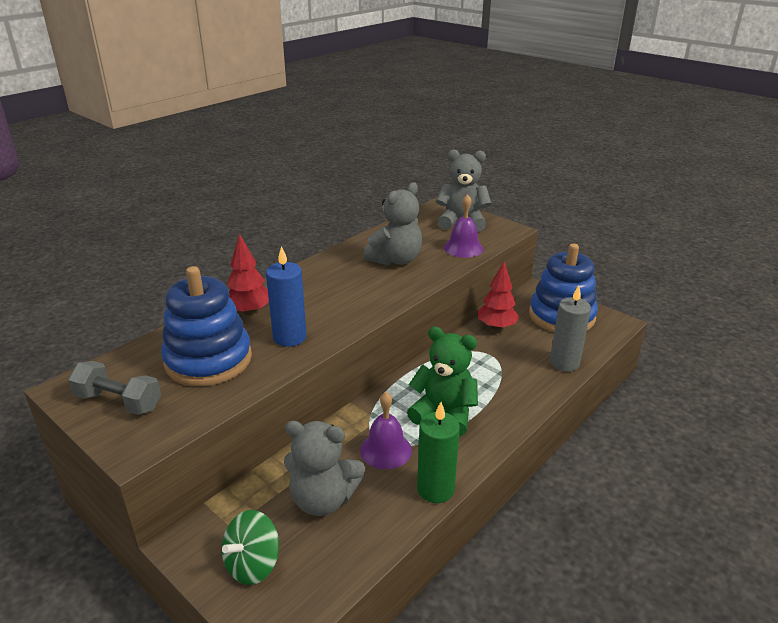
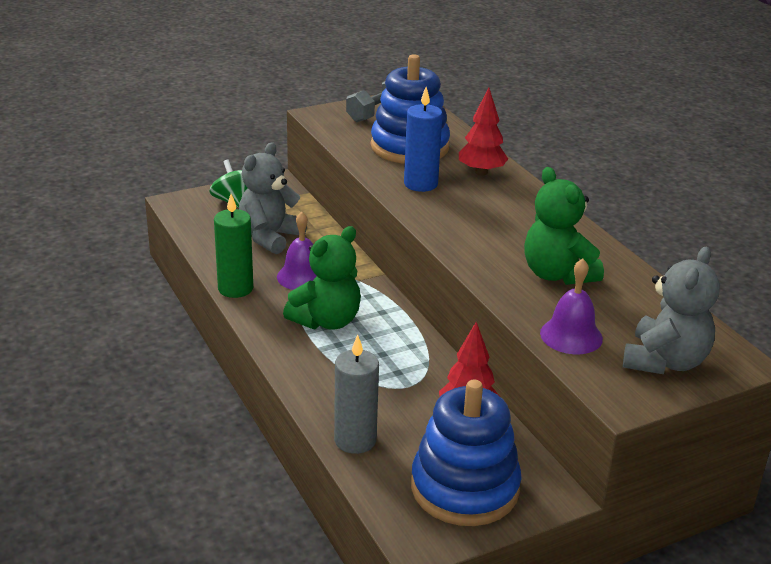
camera: 110 degrees right, 0 degrees up
(395, 260) = (557, 274): grey teddy bear -> green teddy bear

